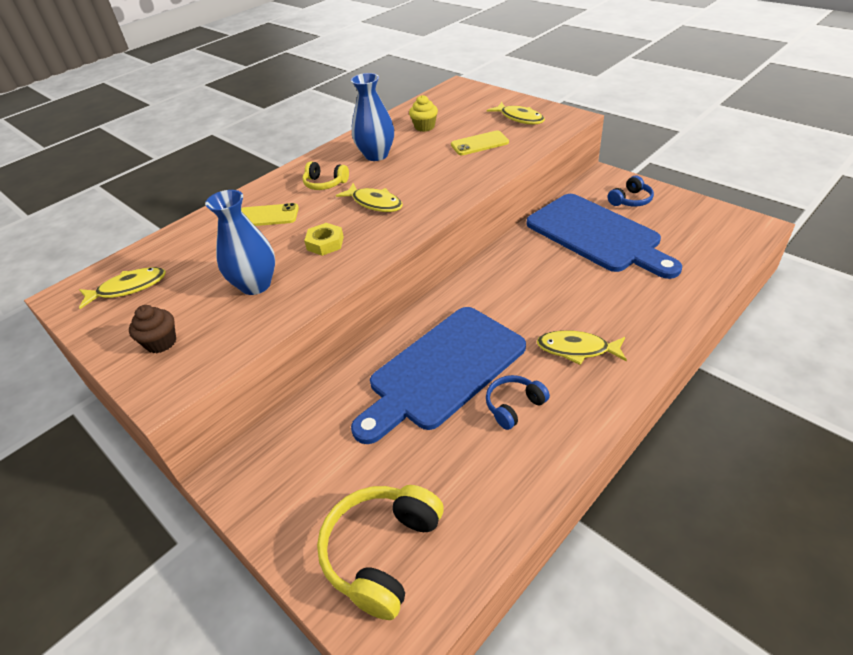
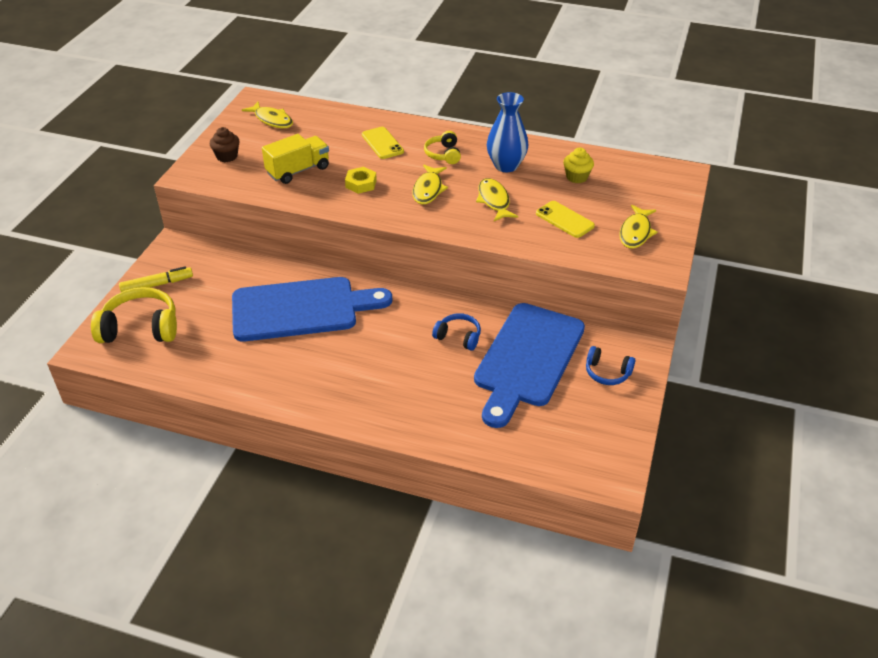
camera: 60 degrees right, 0 degrees up
(255, 285) = (298, 170): blue vase -> yellow truck
(300, 513) = (157, 285): none -> yellow marker
(443, 370) = (301, 309): blue cutting board -> blue cutting board turned 150 degrees clockwise
(514, 406) = (280, 355): blue headphones -> blue headphones (458, 337)
(577, 349) = (356, 377): yellow fish -> yellow fish (494, 201)

